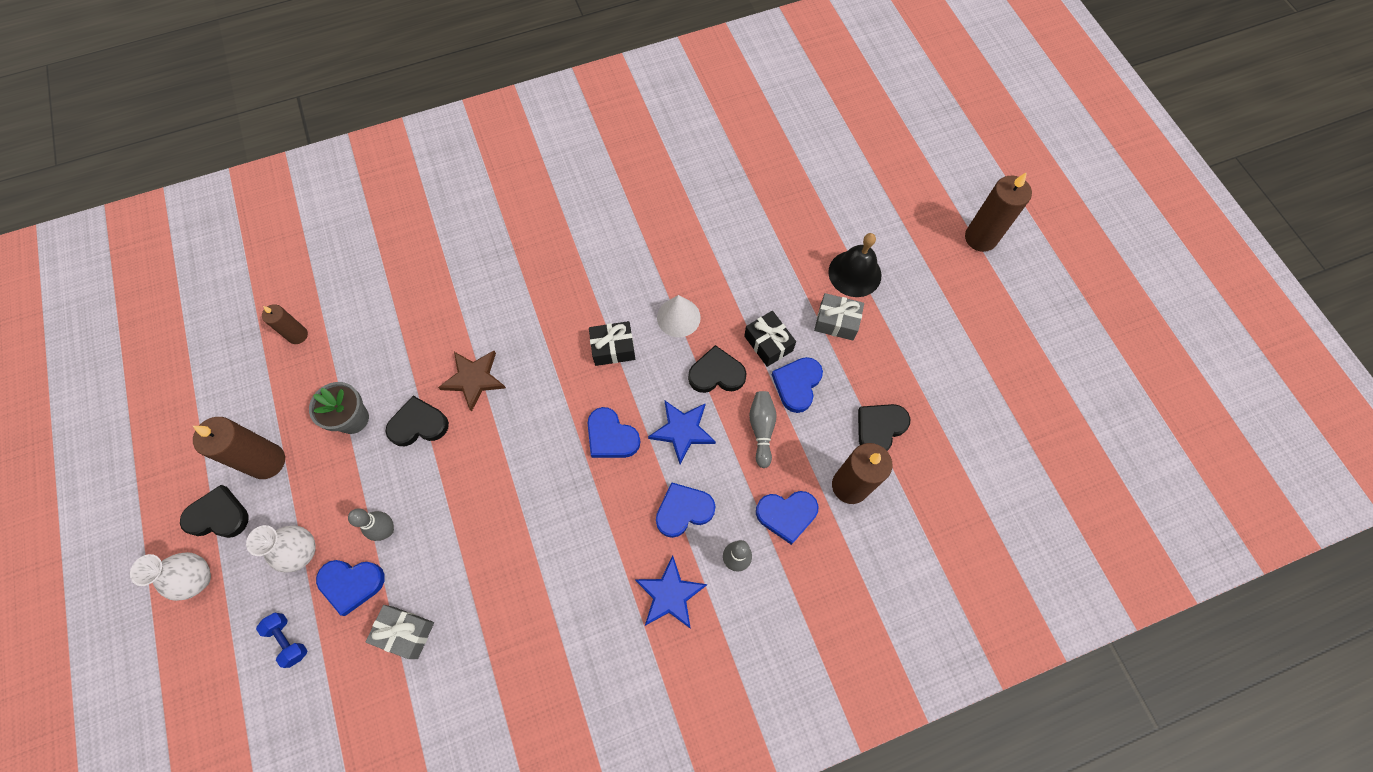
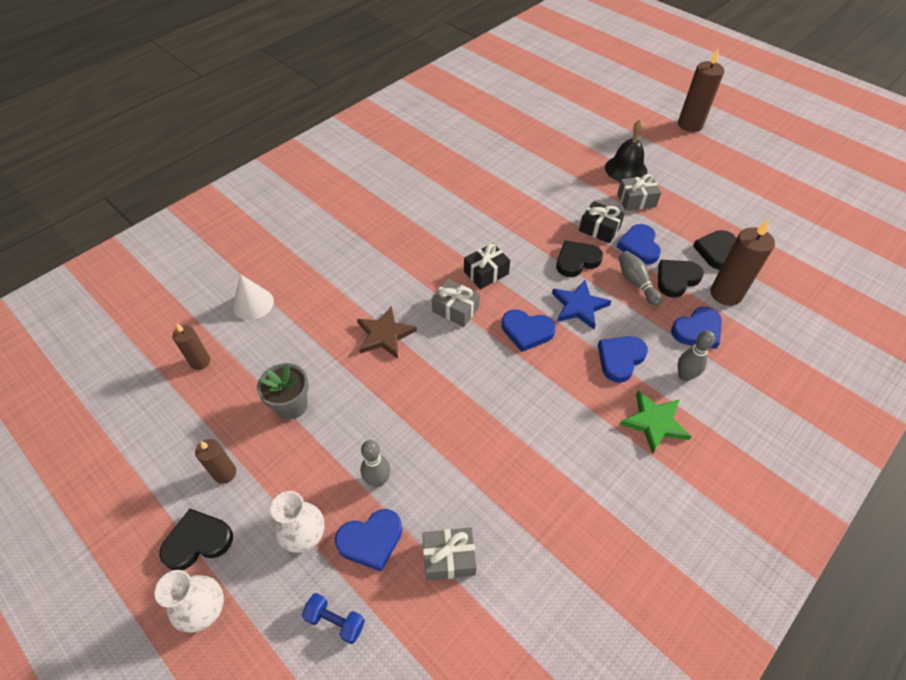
camera: 25 degrees left, 15 degrees down
(267, 461) = (225, 473): brown candle -> brown candle, size x0.58
(418, 424) = (356, 386): black heart -> black heart (676, 279)
(557, 379) = (455, 309): none -> grey gift
(670, 594) = (654, 422): blue star -> green star
(678, 317) = (522, 236): white cone -> white cone (253, 304)

